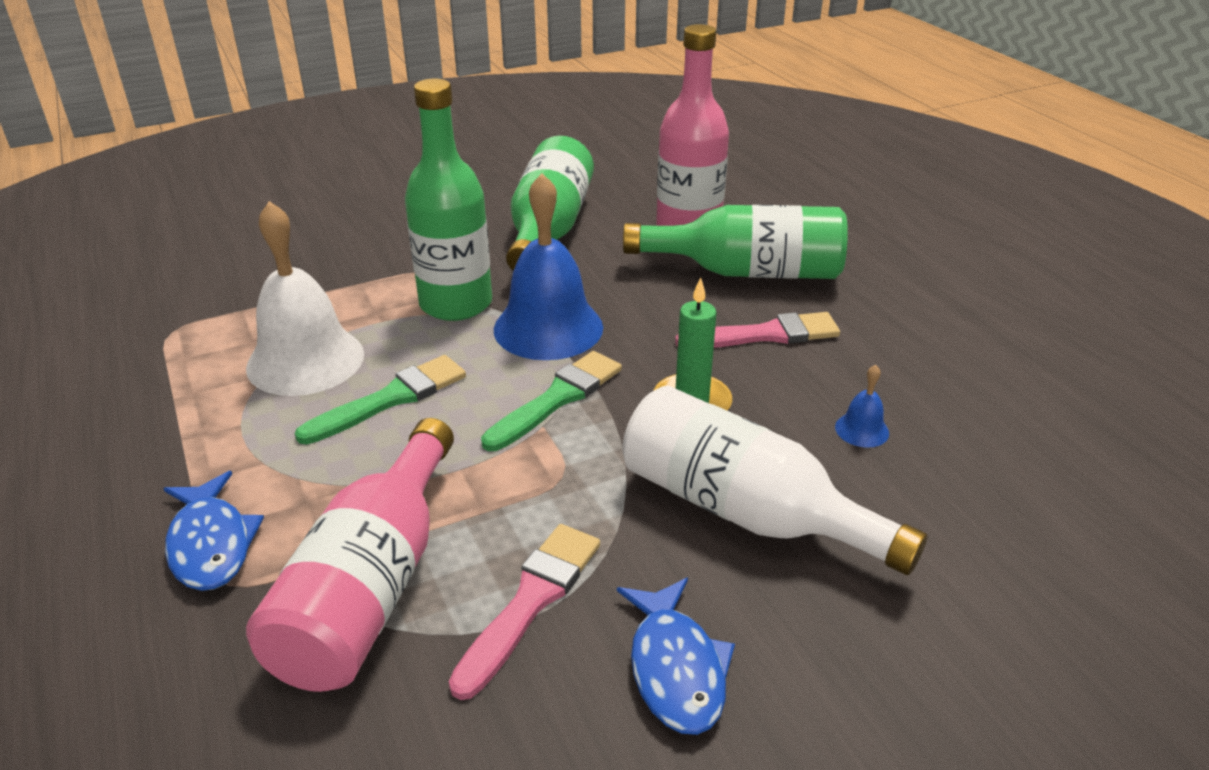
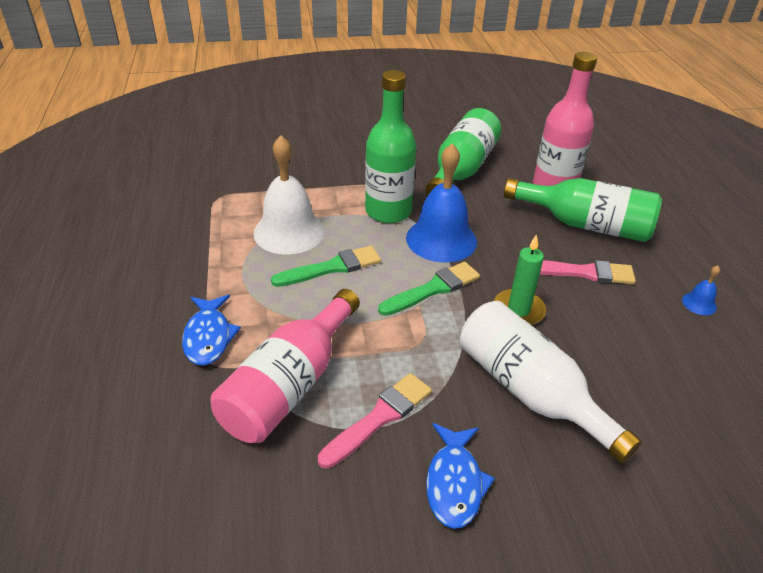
camera: 15 degrees right, 5 degrees up
(862, 430) = (627, 354): blue bell -> blue bell (699, 303)

